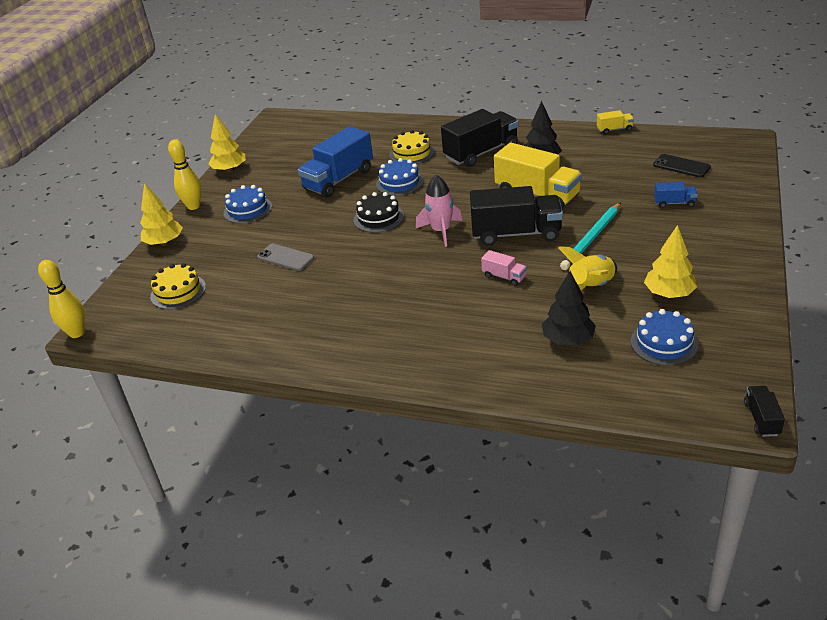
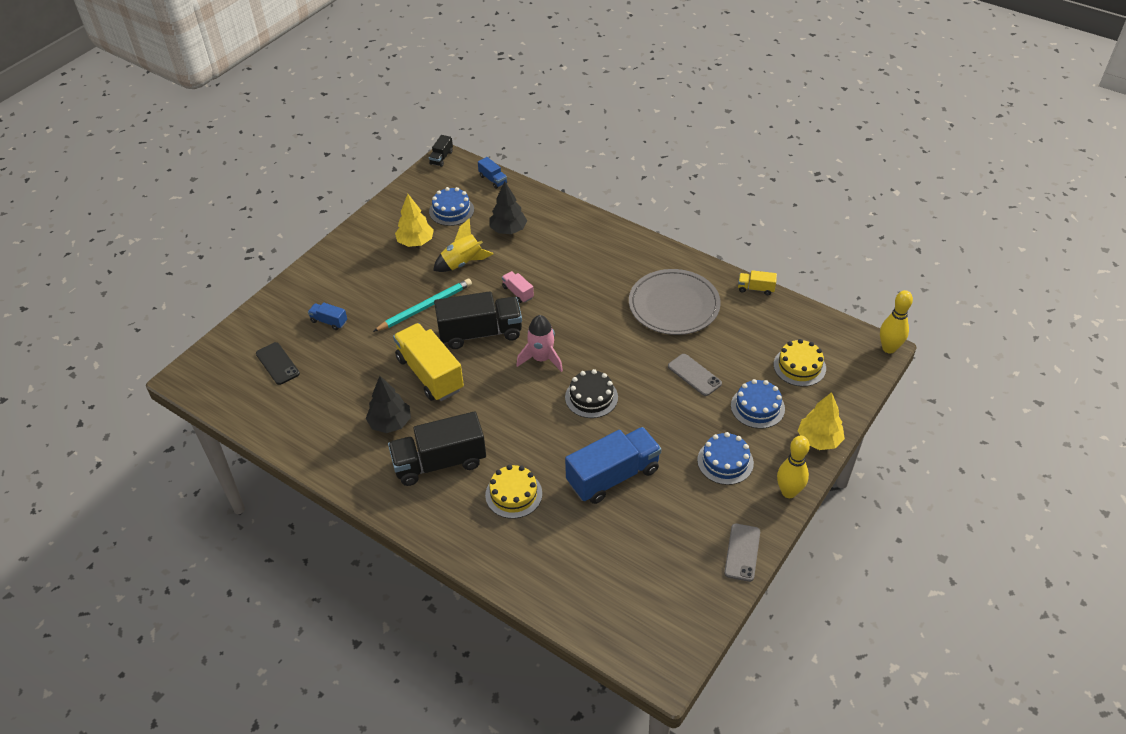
camera: 165 degrees left, 10 degrees up
(230, 170) = (742, 552): yellow tree -> grey phone
(322, 311) = (674, 305): none -> grey plate
(399, 183) = (549, 444): blue cake -> blue cake (757, 407)
(516, 234) = (480, 333): black truck -> black truck turned 150 degrees clockwise
(614, 129) = (280, 446): yellow truck -> yellow truck (756, 289)
(649, 405) = (493, 179): none -> blue truck

